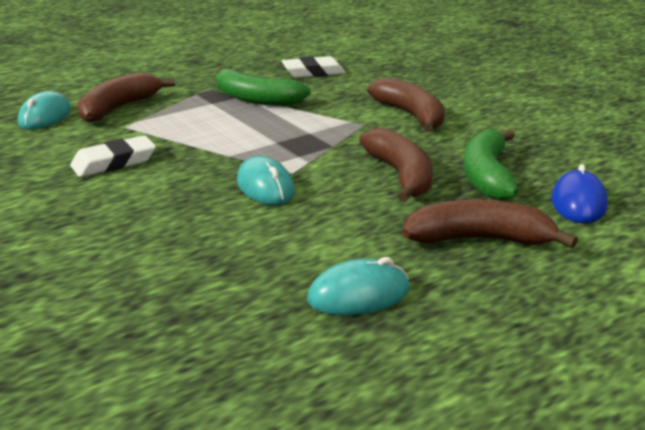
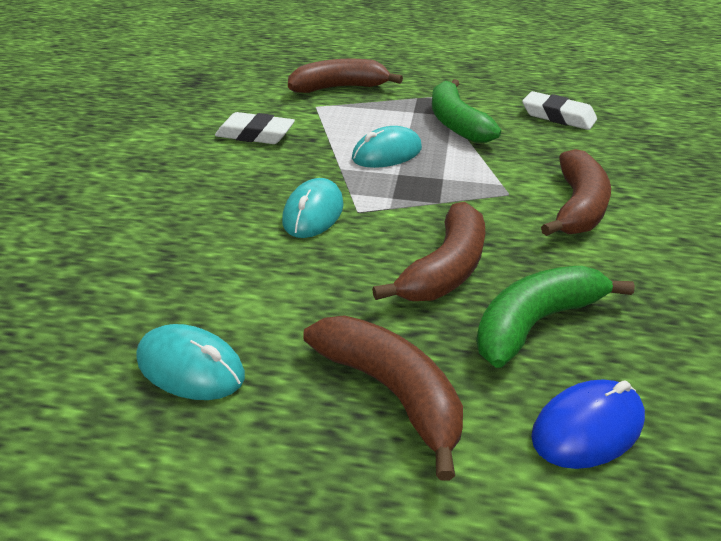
camera: 45 degrees right, 10 degrees up
(45, 116) = (282, 75): turquoise mouse -> turquoise mouse (387, 154)

